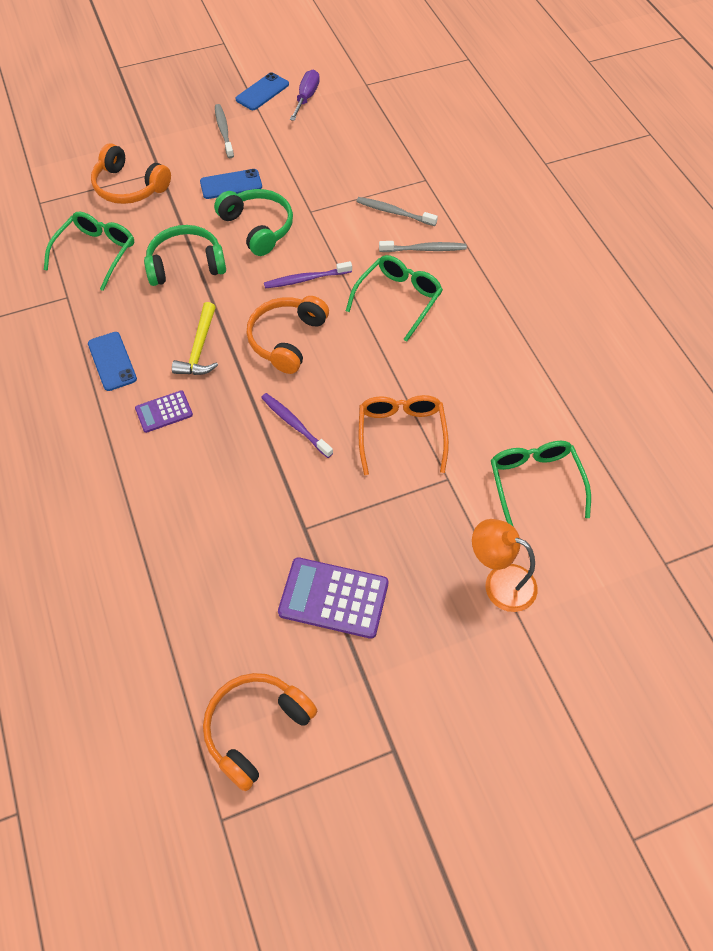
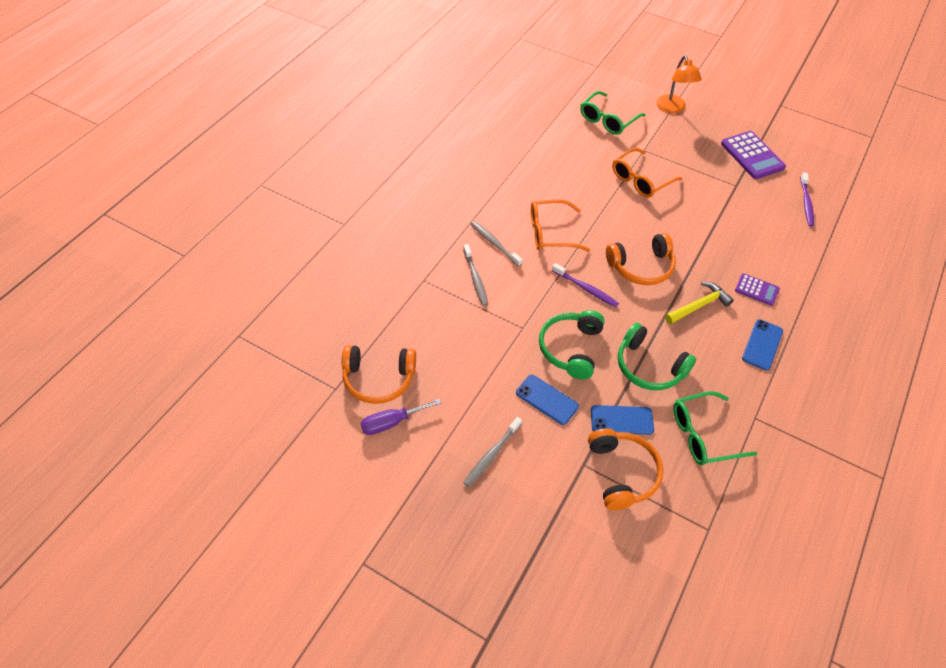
camera: 130 degrees left, 5 degrees down
(256, 728) = (832, 147): orange headphones -> orange headphones (378, 379)
(262, 92) = (413, 464): blue phone -> blue phone (621, 420)
(295, 425) = (689, 225): purple toothbrush -> purple toothbrush (806, 203)
(398, 299) = (551, 232): green glasses -> orange glasses

